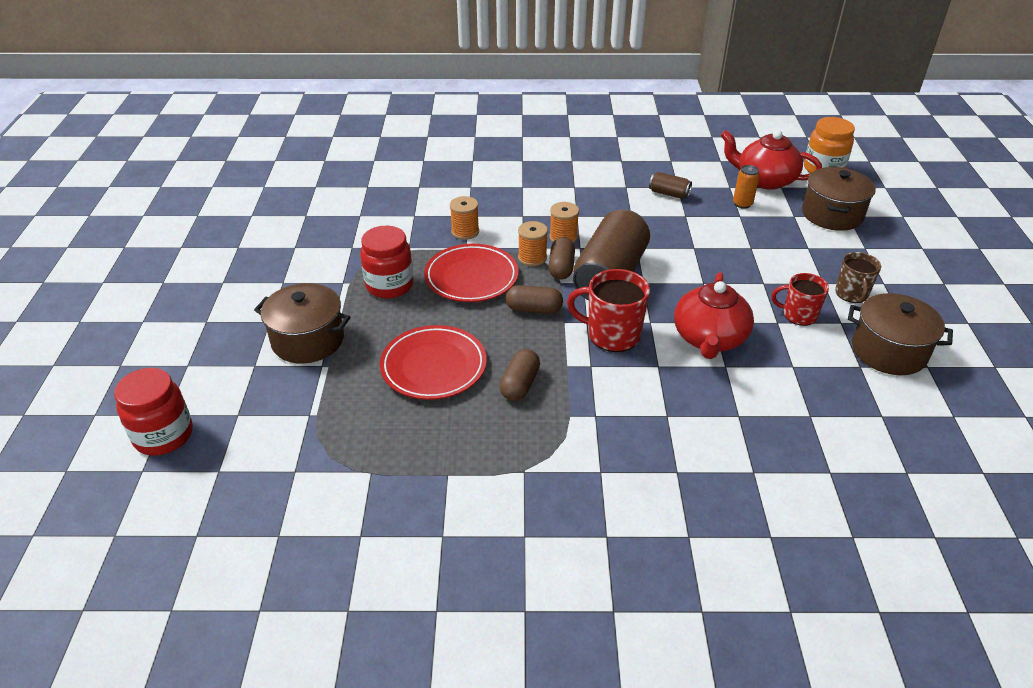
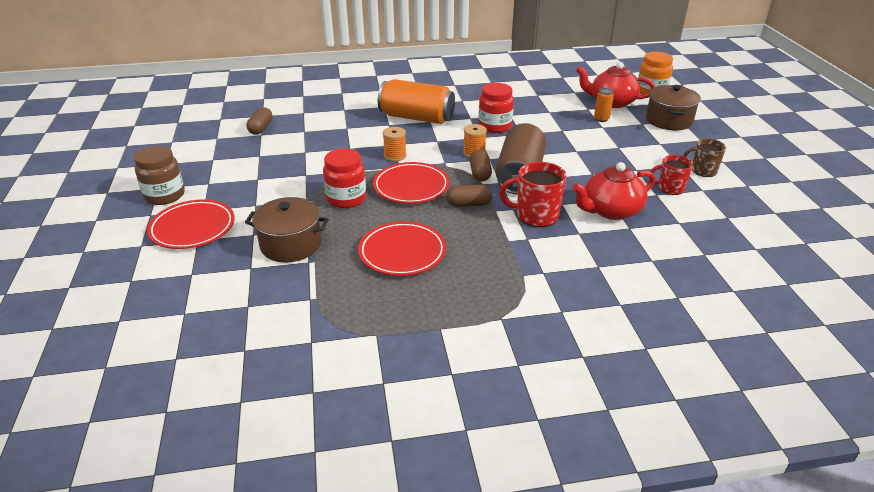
camera: 10 degrees left, 5 degrees down
(163, 436) = (187, 329): red jar -> red jar (495, 126)
(185, 258) = (165, 195): none -> brown jar
(204, 305) = (193, 228): none -> red plate
(508, 180) = (416, 118): none -> orange can
(520, 384) = (476, 258): brown capsule -> brown capsule (261, 128)
(532, 258) = (455, 169): orange spool -> none
(669, 193) = (544, 117): brown can -> none
(709, 339) = (610, 210): red teapot -> red teapot turned 60 degrees clockwise
(851, 294) = (703, 171): brown mug -> brown mug turned 105 degrees clockwise
(888, 351) = (743, 205): brown pot -> none

